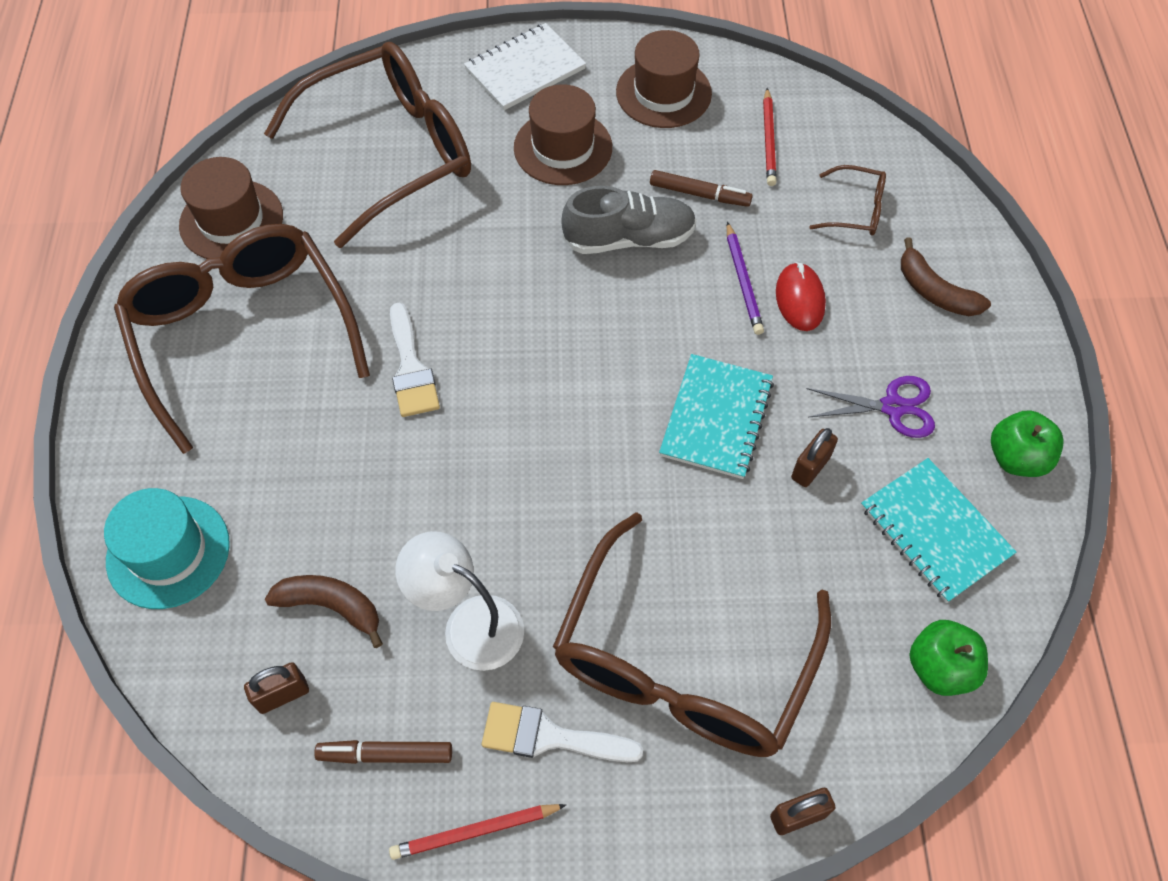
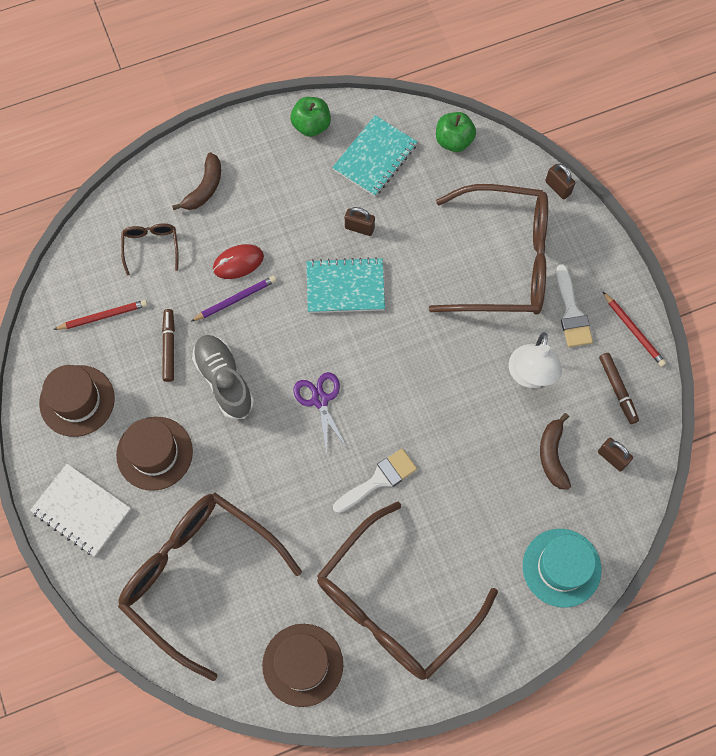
camera: 110 degrees left, 10 degrees up
(893, 407) = (301, 194): purple scissors -> purple scissors (320, 400)

